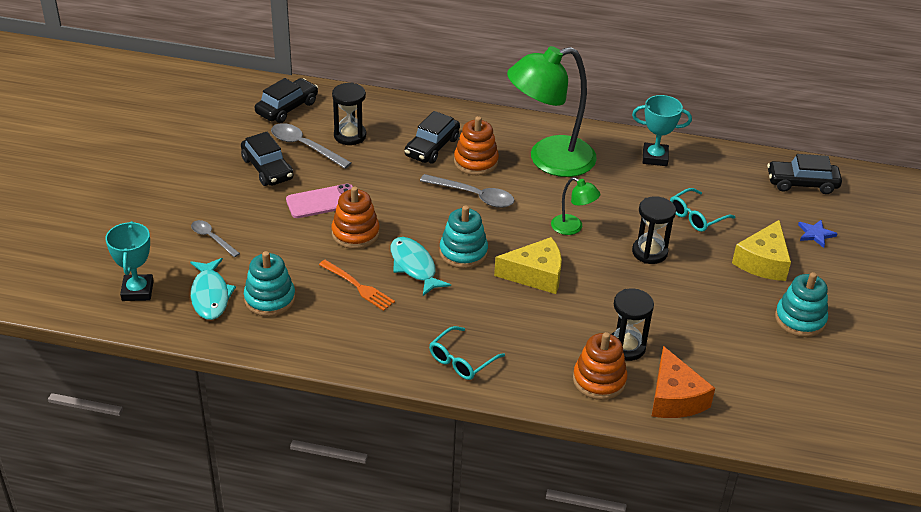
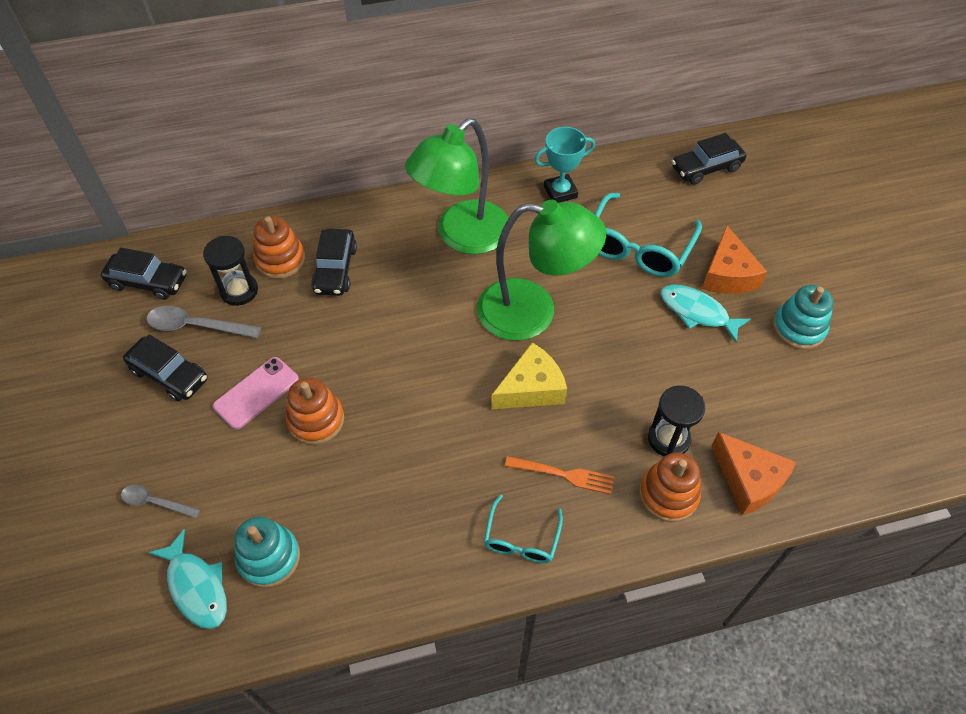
camera: 25 degrees left, 15 degrees up
(137, 291) = (103, 624): turquoise trophy -> none
(287, 108) = (148, 282): black car -> black car turned 90 degrees clockwise
(358, 286) = (358, 492): orange fork -> orange fork (563, 474)
(414, 266) = (403, 436): turquoise fish -> turquoise fish (697, 312)
(463, 252) = (443, 393): turquoise stacking toy -> none
(473, 196) = (413, 314): grey spoon -> none
(476, 162) = (391, 270): orange stacking toy -> orange stacking toy (280, 260)
(572, 228) = (533, 312): green lamp -> green lamp, size x2.23
(649, 252) = (622, 309): black hourglass -> none
(696, 216) = (638, 247): turquoise glasses -> turquoise glasses, size x1.77
(763, 262) = (727, 274): yellow cheese -> orange cheese
(815, 234) = (752, 222): blue star -> none

